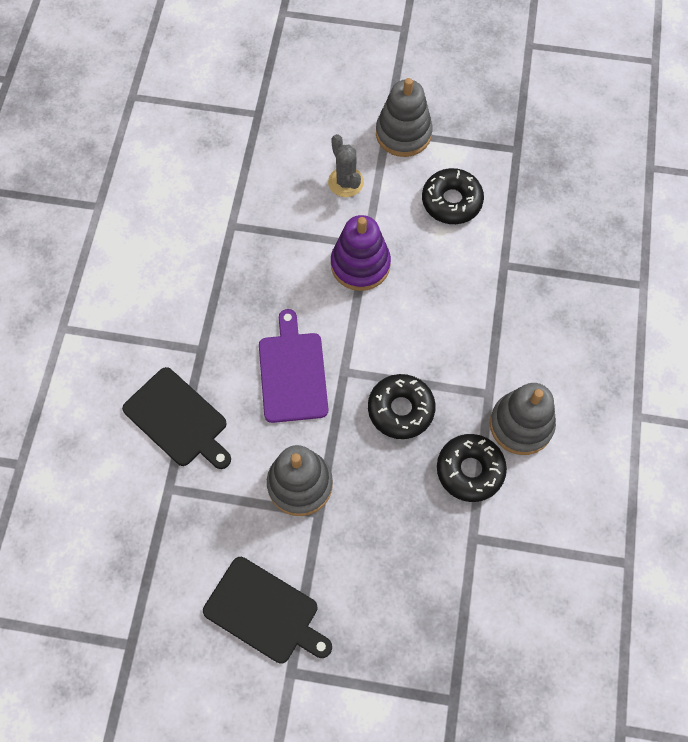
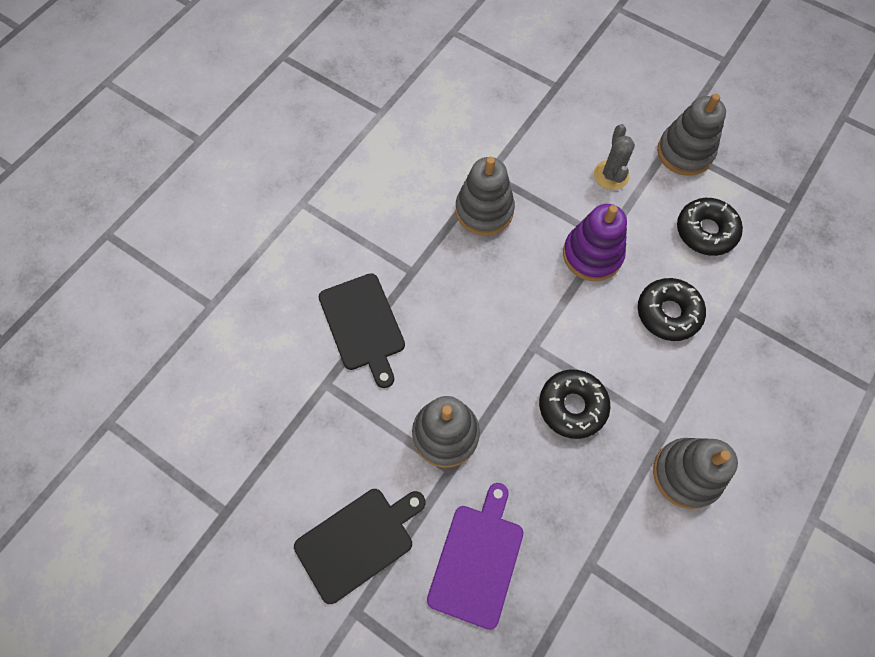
camera: 25 degrees right, 0 degrees up
(243, 263) = (484, 210): none -> grey stacking toy
(265, 612) = (358, 541): black cutting board -> black cutting board turned 90 degrees counterclockwise
(292, 373) = (485, 327): purple cutting board -> purple cutting board (477, 559)
(470, 470) = (615, 496): black donut -> black donut (668, 313)

